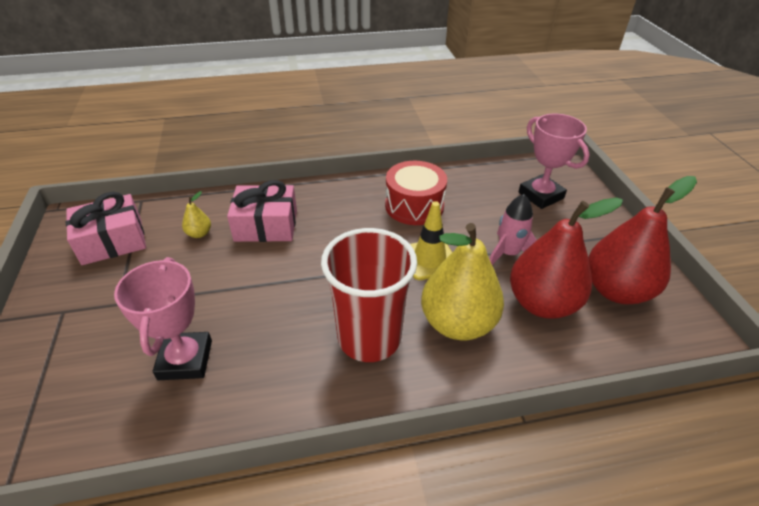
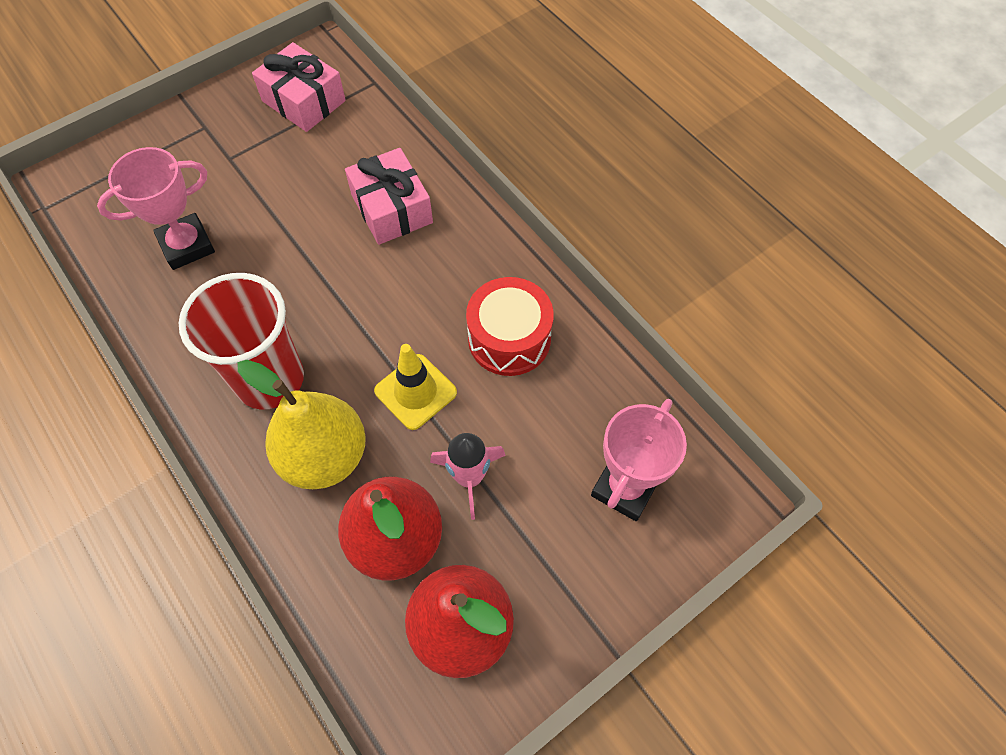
camera: 65 degrees right, 20 degrees up
(199, 233) = (349, 160): yellow pear -> none

